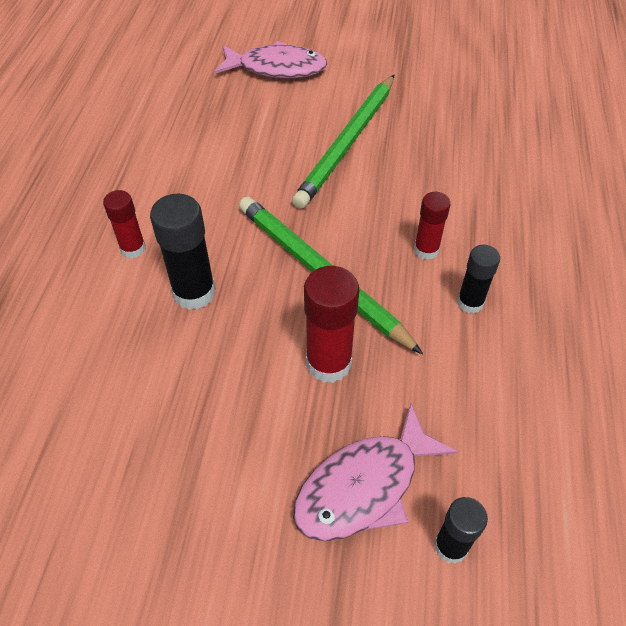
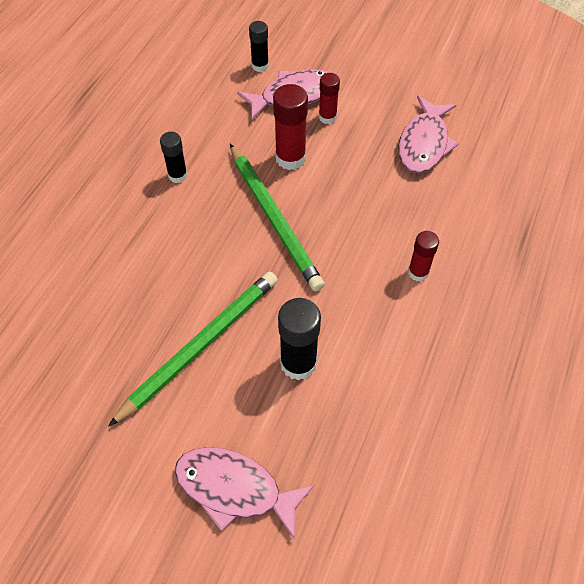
camera: 165 degrees left, 5 degrees up
(126, 437) = (424, 143): none -> pink fish
(194, 292) = (372, 224): black glue stick -> black glue stick (298, 363)
(426, 250) = (186, 220): red glue stick -> red glue stick (327, 117)

